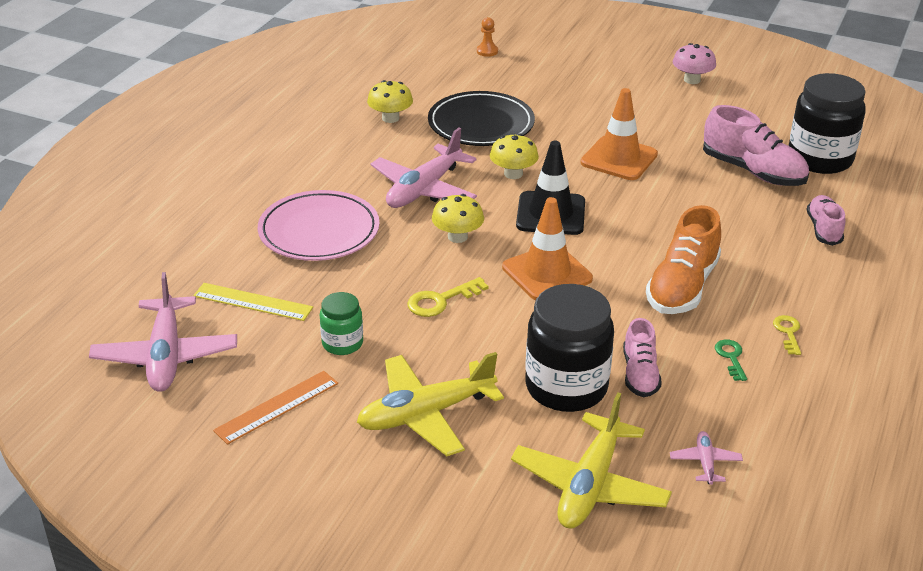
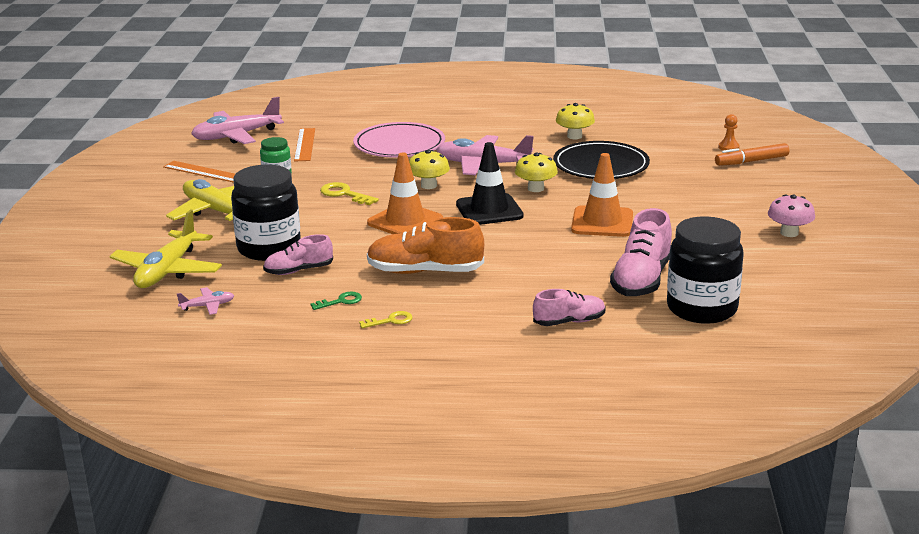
camera: 70 degrees right, 10 degrees down
(253, 302) = (304, 144): yellow ruler -> orange ruler
(528, 51) = (751, 161): none -> orange marker
(589, 485) = (167, 271): yellow plane -> yellow plane turned 75 degrees counterclockwise

